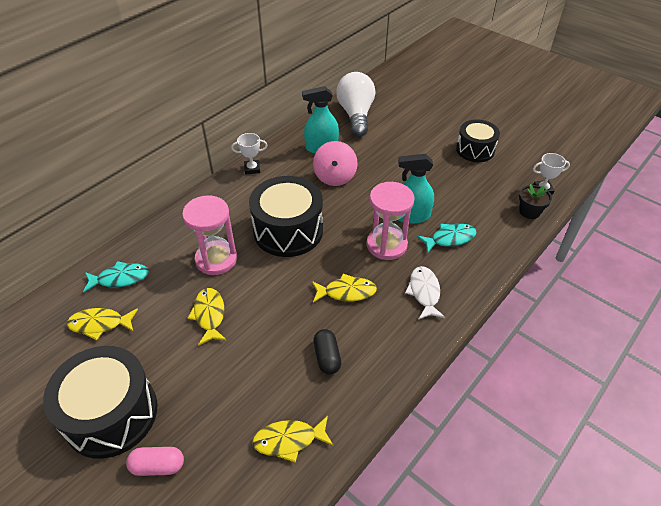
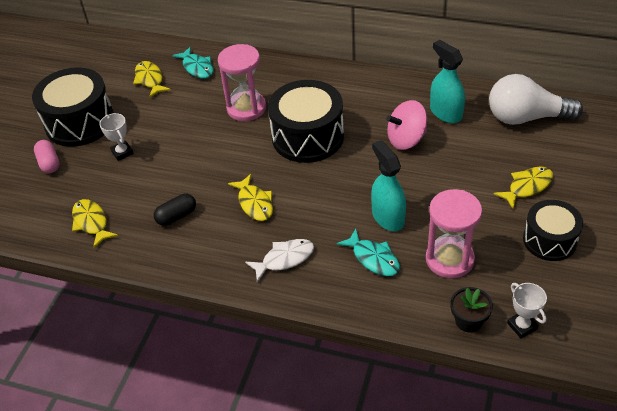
camera: 70 degrees right, 0 degrees up
(209, 315) = (186, 130): yellow fish -> yellow fish (527, 187)
(252, 169) = (374, 80): white trophy -> white trophy (122, 152)
(356, 115) = (526, 117): white light bulb -> white light bulb turned 150 degrees counterclockwise
(386, 245) = (332, 211): pink hourglass -> pink hourglass (449, 259)

